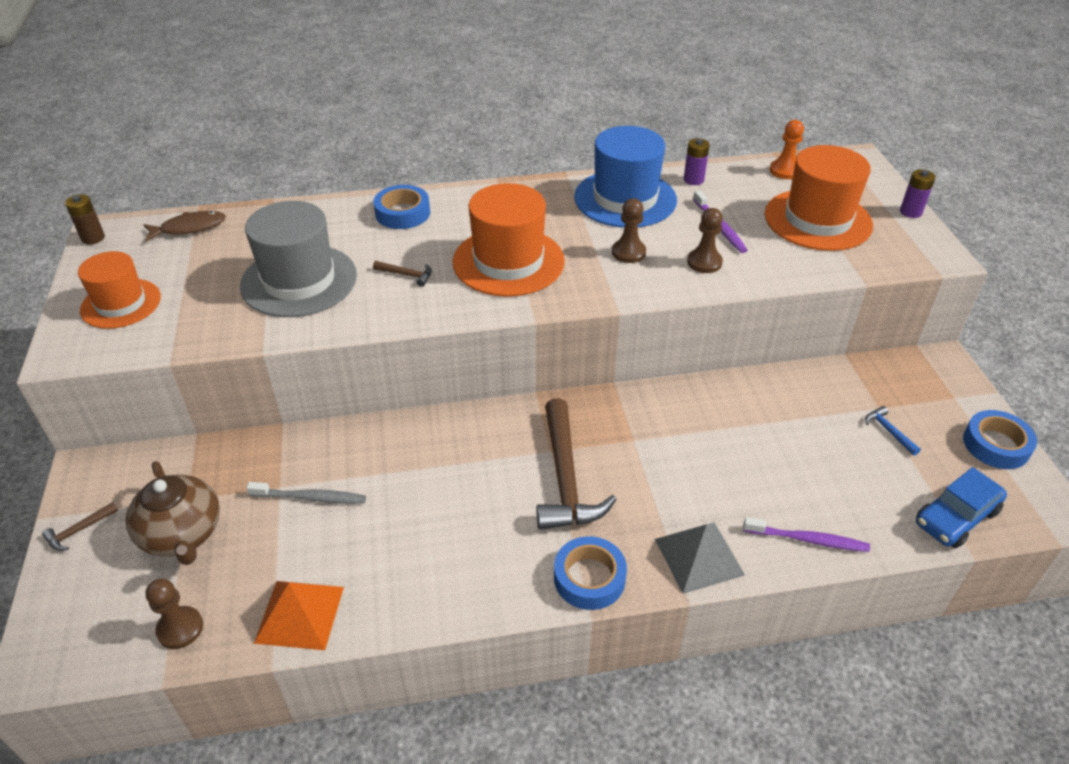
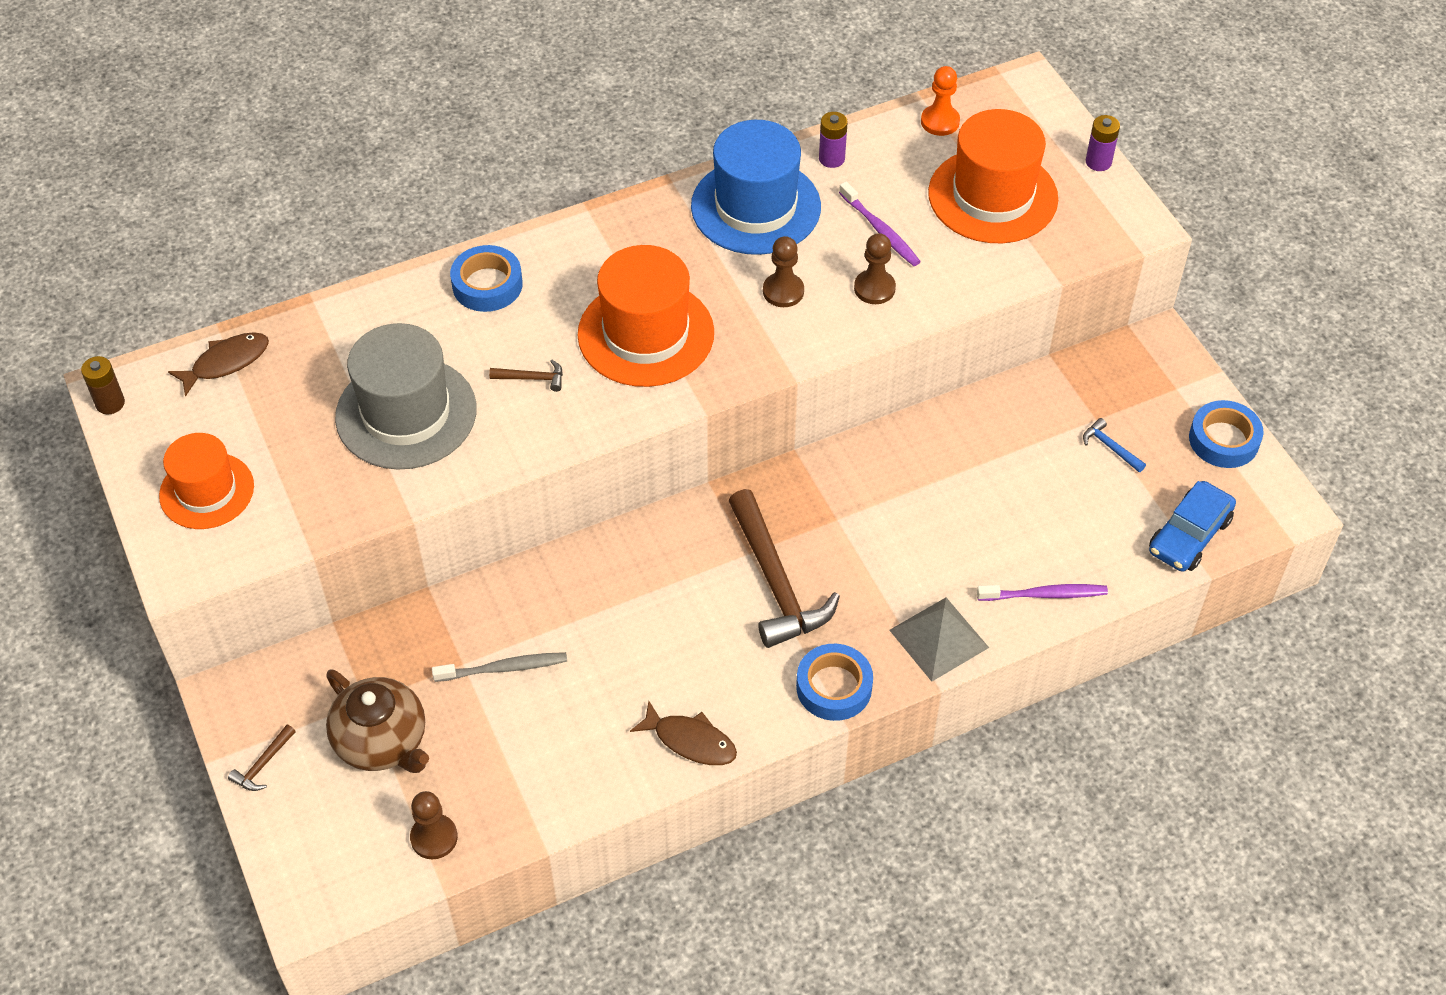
camera: 15 degrees left, 10 degrees up
(300, 614) = (551, 794): orange pyramid -> none
(442, 596) = (690, 741): none -> brown fish

